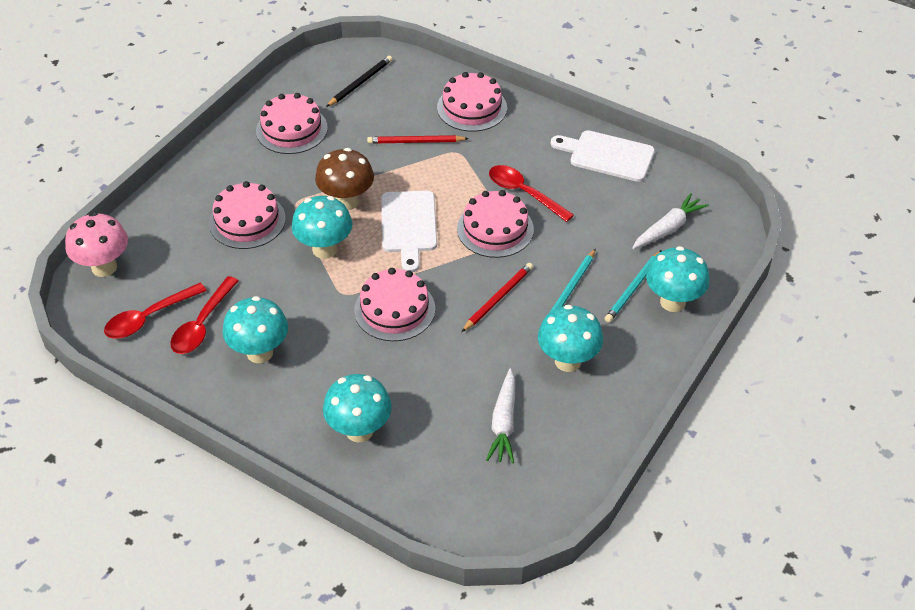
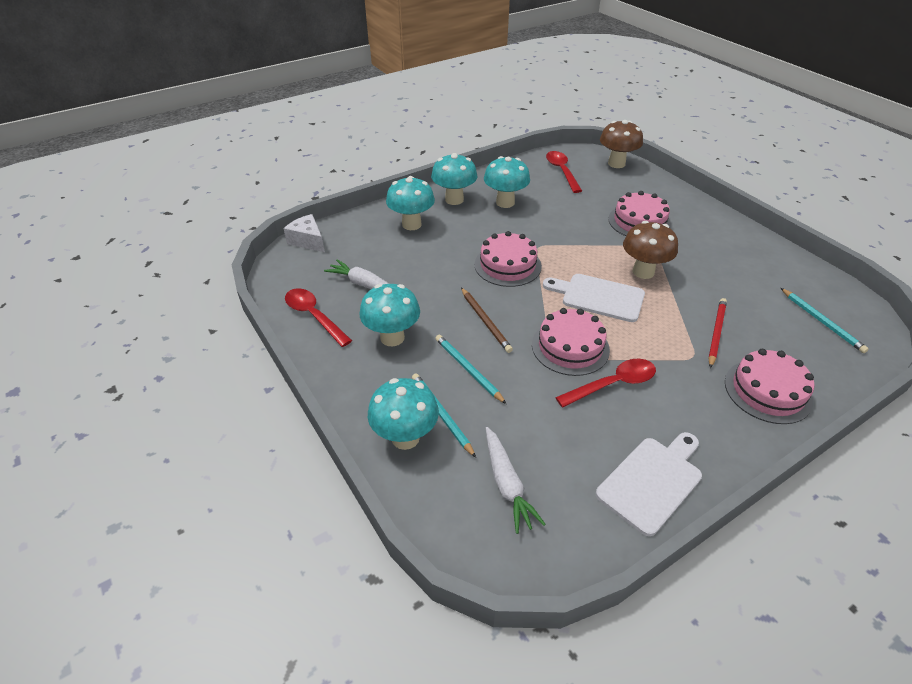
camera: 115 degrees right, 5 degrees down
(104, 267) = (616, 163): pink mushroom -> brown mushroom
(202, 324) = (544, 187): red spoon -> red spoon (314, 316)
(291, 129) = (751, 265): pink cake -> none
(324, 249) = (591, 248): turquoise mushroom -> turquoise mushroom (454, 199)
(360, 83) = (821, 322): black pencil -> turquoise pencil
(454, 527) = (308, 241): none -> white cheese
(498, 298) = (485, 321): red pencil -> brown pencil

